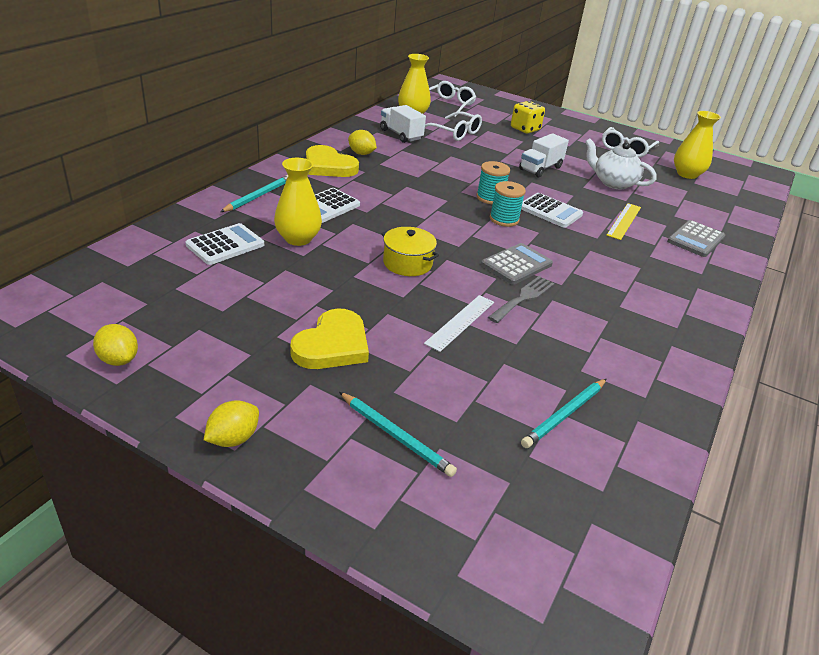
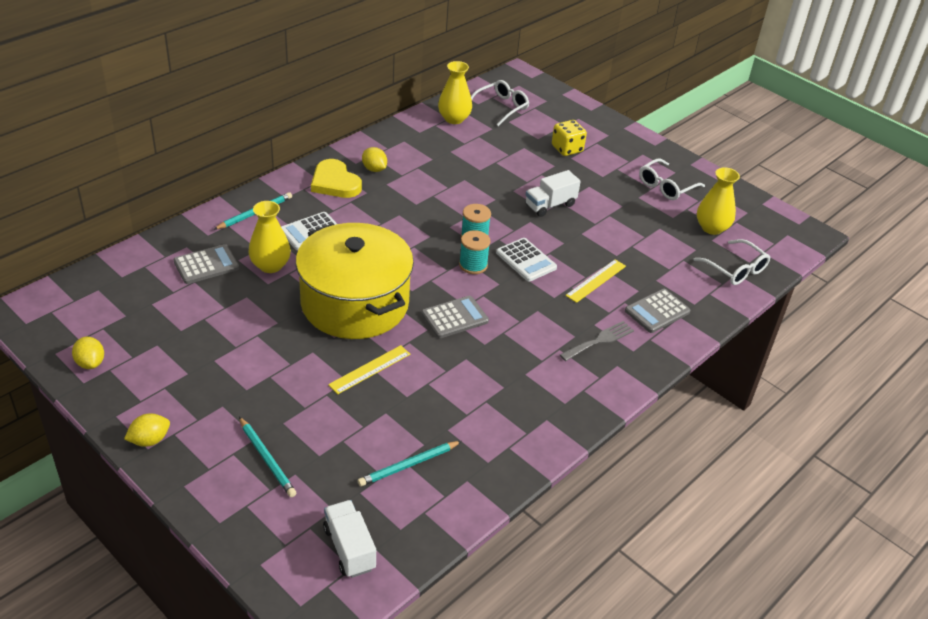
camera: 15 degrees right, 5 degrees up
(225, 245) = (206, 265): white calculator -> grey calculator
(332, 345) = (254, 375): yellow heart -> none
(401, 135) = (427, 147): white truck -> white truck (349, 548)
(407, 263) = (355, 303): yellow pot -> yellow pot, size x2.42
(455, 133) = (486, 148): white glasses -> white glasses (736, 269)
(460, 322) = (370, 369): white ruler -> yellow ruler
(523, 298) = (440, 353): grey fork -> grey fork (599, 340)
(613, 183) = (618, 231): white teapot -> none

